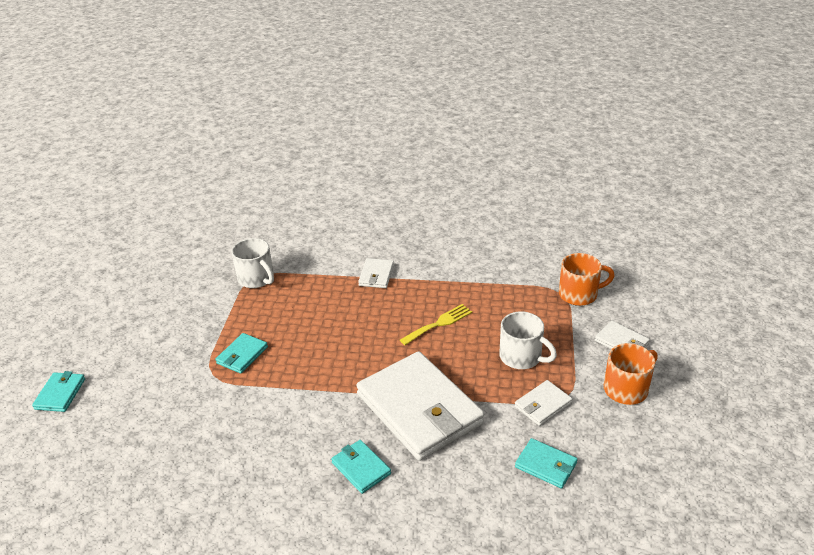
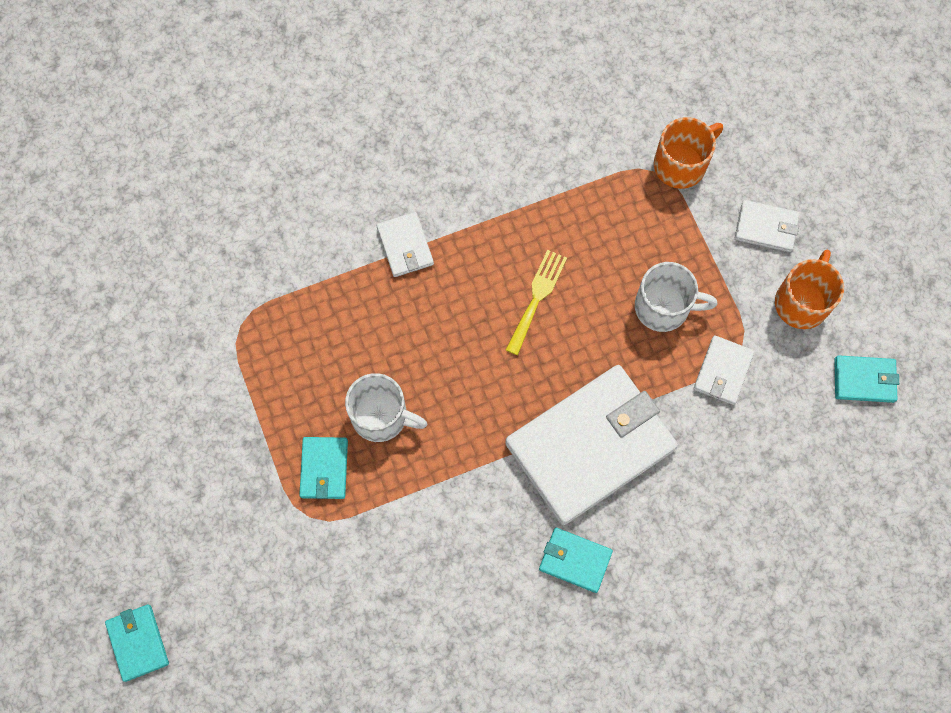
camera: 30 degrees left, 35 degrees up
(257, 279) = (245, 328): white mug -> white mug (381, 416)
(419, 409) = (590, 446): white wallet -> white wallet turned 60 degrees counterclockwise
(546, 465) = (765, 456): turquoise wallet -> turquoise wallet (864, 380)

